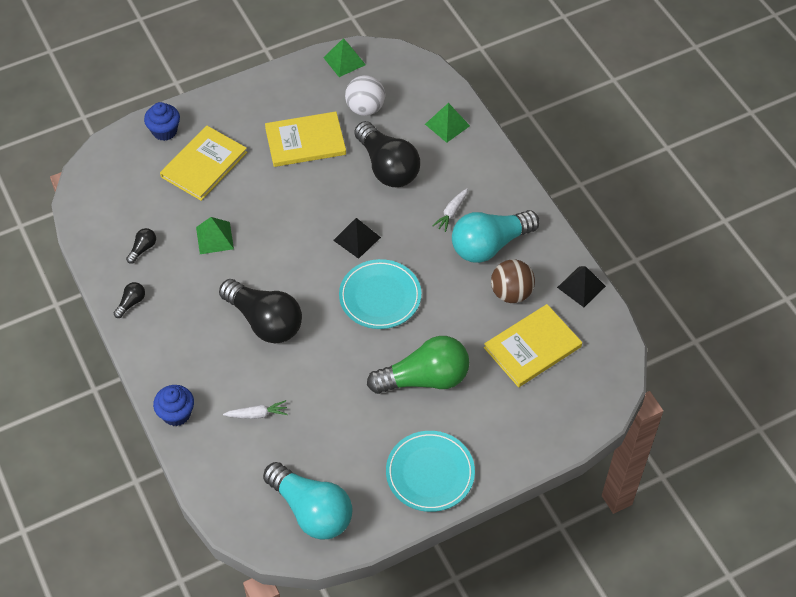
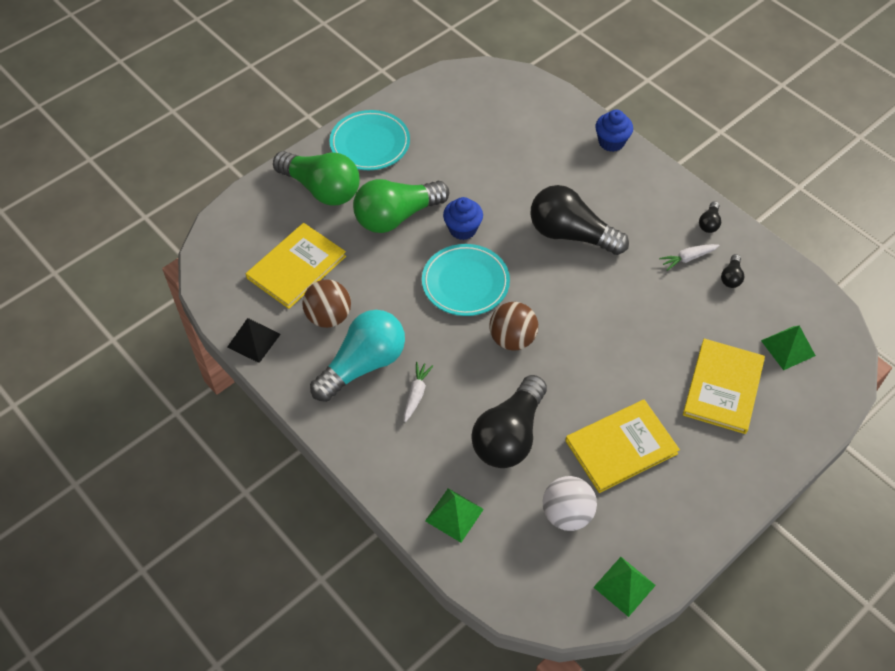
camera: 165 degrees right, 0 degrees up
(164, 131) = (794, 420): blue cupcake -> blue cupcake (462, 229)
(214, 238) = (664, 305): green pyramid -> green pyramid (788, 348)
(257, 414) = (540, 156): white carrot -> white carrot (688, 258)
(311, 510) = (462, 98): turquoise light bulb -> none
(357, 238) = (512, 339): black pyramid -> brown ball
(387, 167) = (509, 435): black light bulb -> black light bulb turned 105 degrees counterclockwise
(493, 428) = (321, 189): none -> green light bulb

